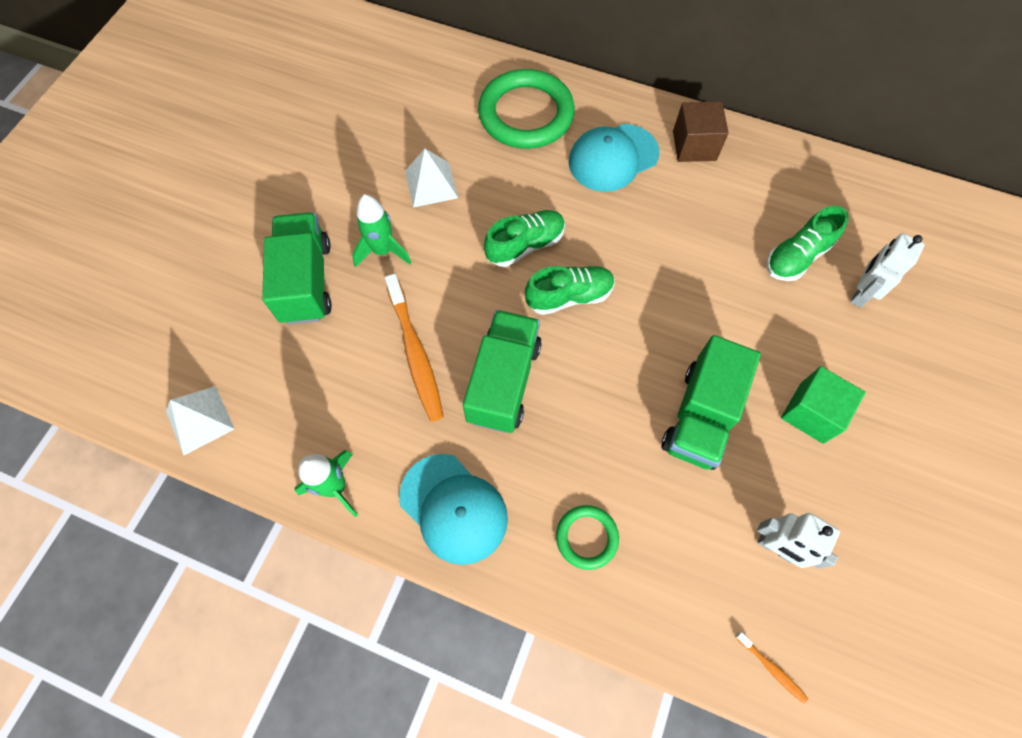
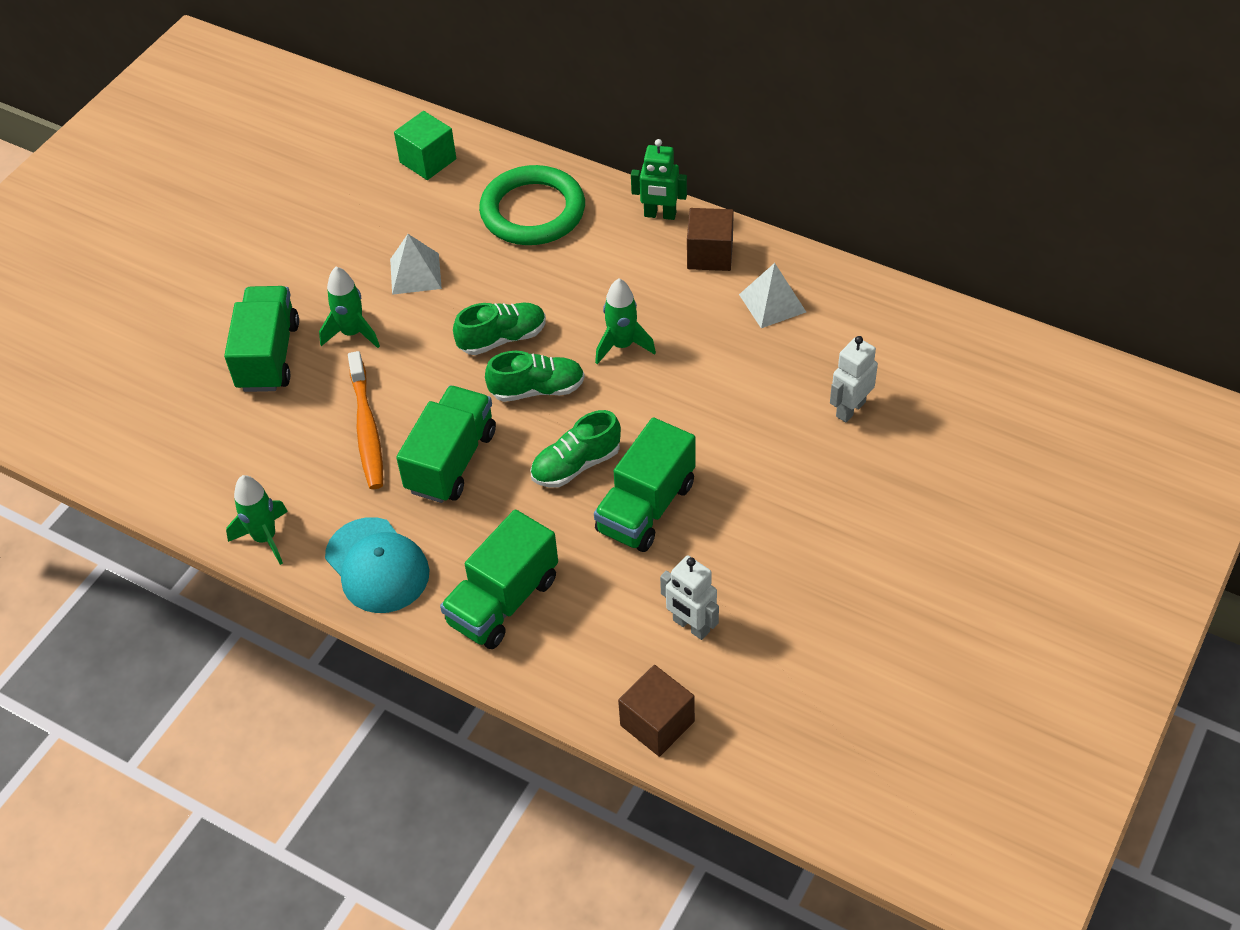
camera: 10 degrees right, 15 degrees down
(199, 420) = (142, 470): white pyramid -> white pyramid (772, 303)
(586, 537) = (503, 601): green ring -> green truck
(613, 158) = (617, 261): turquoise cap -> none
(637, 244) = (622, 345): none -> green rocket
(640, 110) = (660, 215): none -> green robot
(771, 668) = (657, 723): orange toothbrush -> brown cube
(797, 256) = (791, 370): green shoe -> green shoe (576, 465)
(811, 413) = (763, 514): green cube -> green cube (428, 160)

